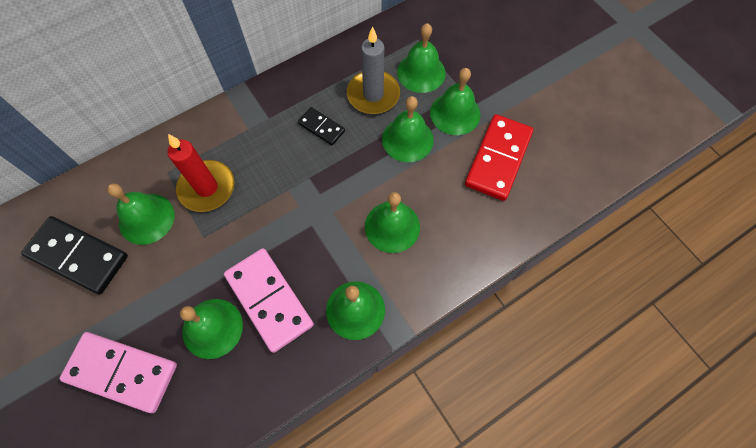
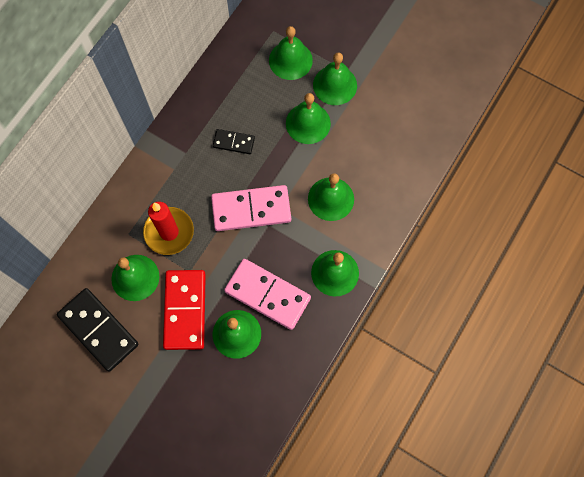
camera: 25 degrees left, 5 degrees up
(78, 256) = (99, 330): black domino -> black domino turned 45 degrees clockwise
(122, 372) = (188, 395): pink domino -> pink domino (251, 209)
(373, 94) = (261, 96): grey candle -> none
(498, 159) = (386, 109): red domino -> red domino (185, 310)

